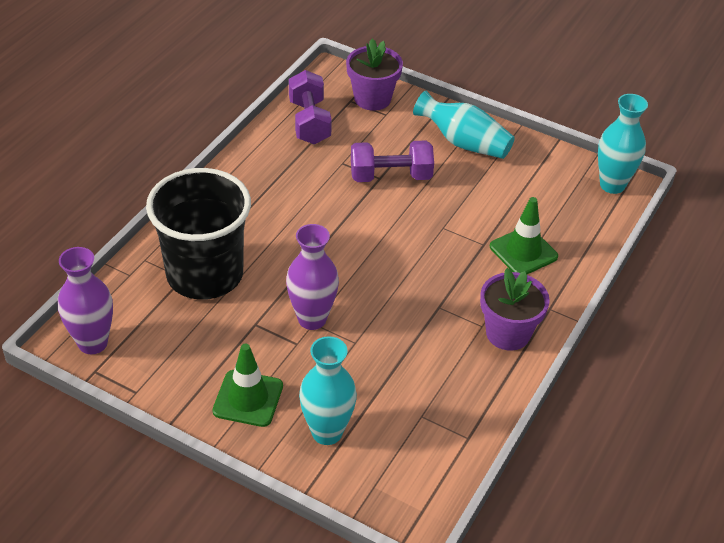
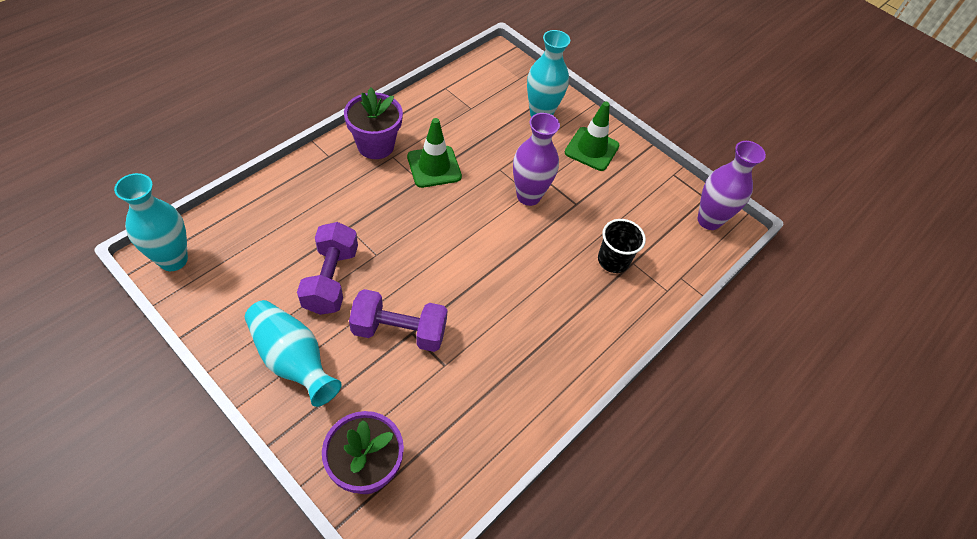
camera: 170 degrees left, 10 degrees up
(205, 274) = (613, 260): black cup -> black cup, size x0.46
(309, 122) = (462, 444): purple dumbbell -> purple dumbbell (331, 279)
(523, 252) = (316, 210): green traffic cone -> green traffic cone (434, 167)

